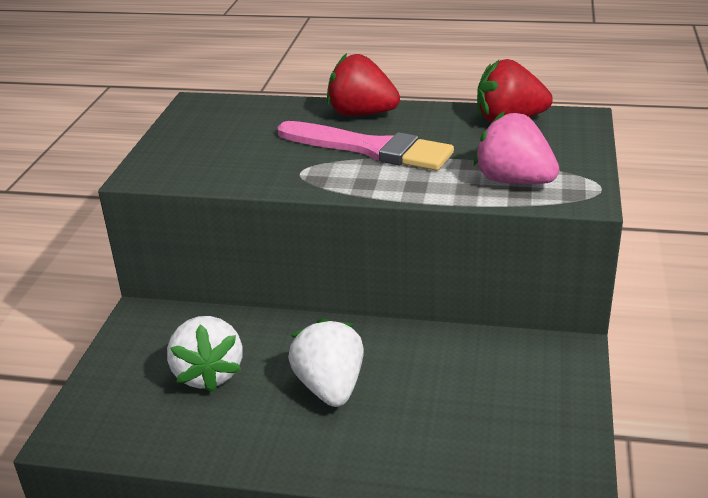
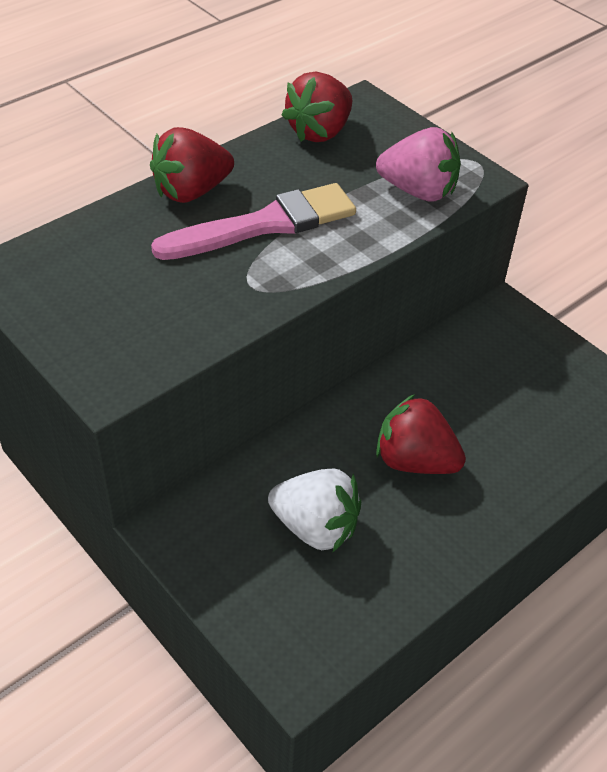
camera: 55 degrees left, 15 degrees up
(330, 387) = (414, 461): white strawberry -> red strawberry
(514, 181) = (418, 191): pink strawberry -> pink strawberry turned 150 degrees counterclockwise

